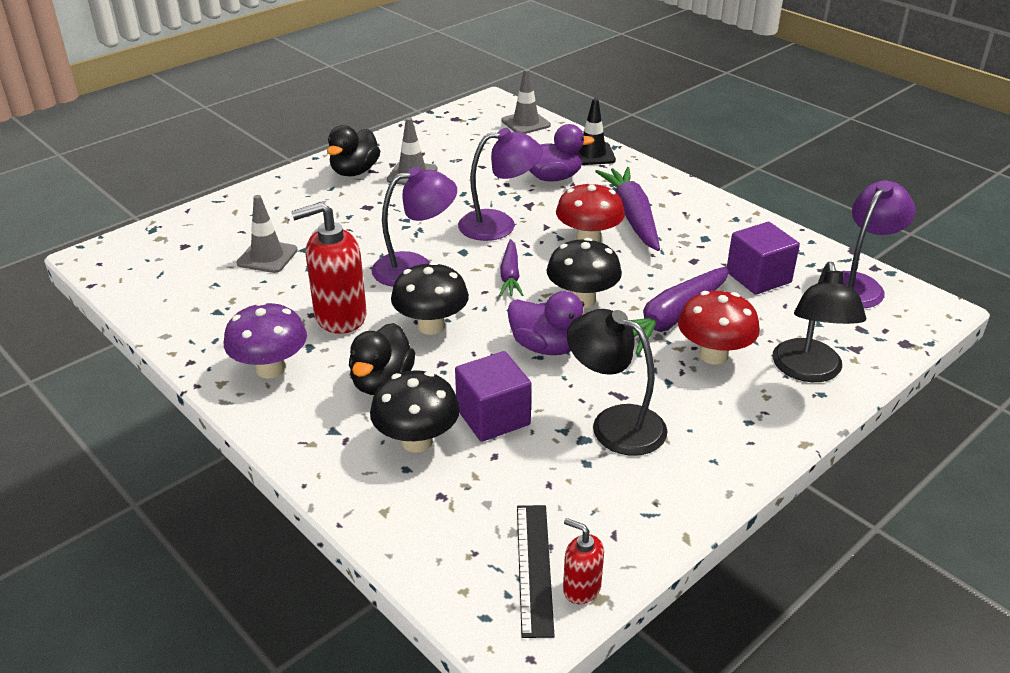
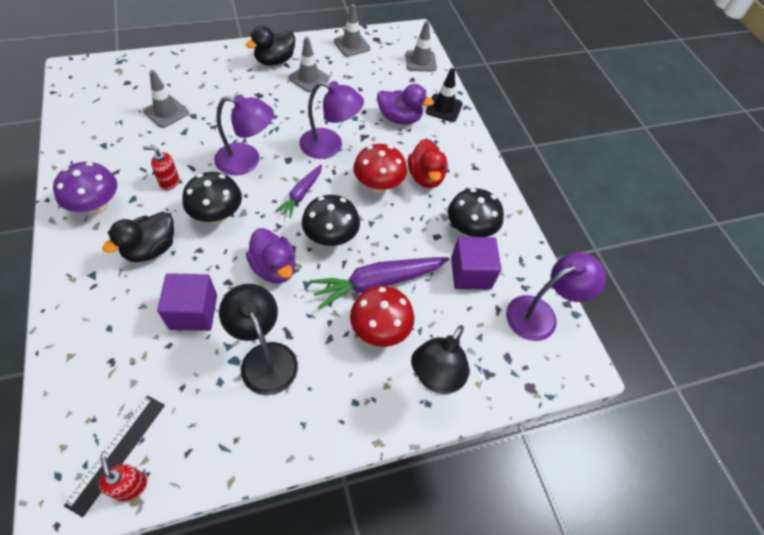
camera: 20 degrees right, 20 degrees up
(340, 317) = (169, 182): red soap dispenser -> red soap dispenser, size x0.51
(417, 441) = (132, 308): black mushroom -> black mushroom (469, 230)
(432, 131) = (351, 45): none -> grey traffic cone
(632, 217) = (425, 177): purple carrot -> red duck

